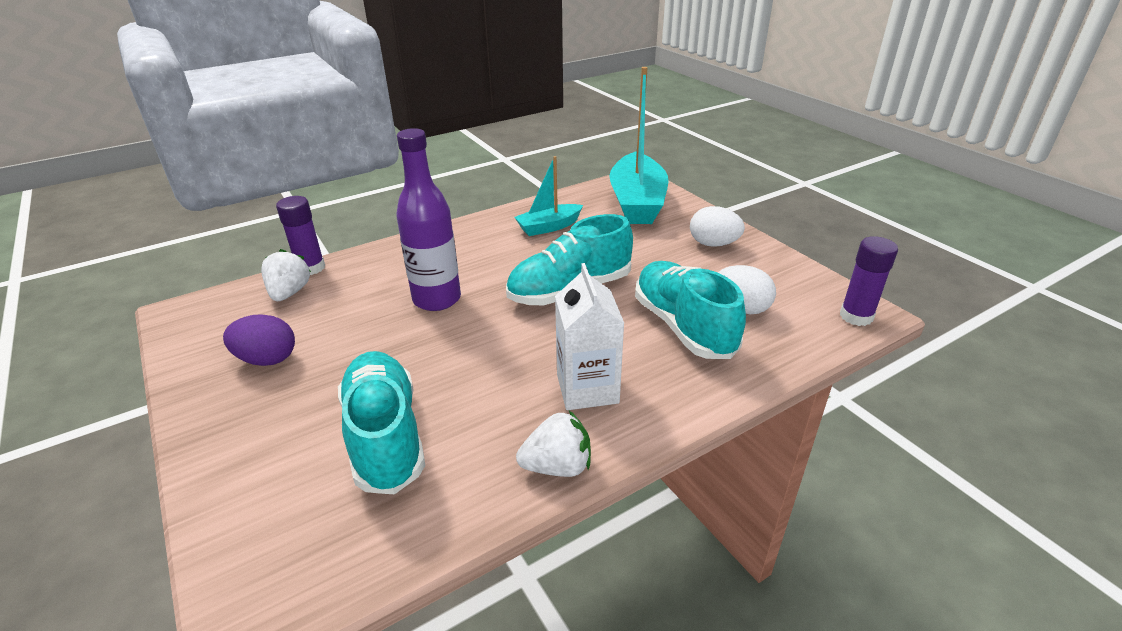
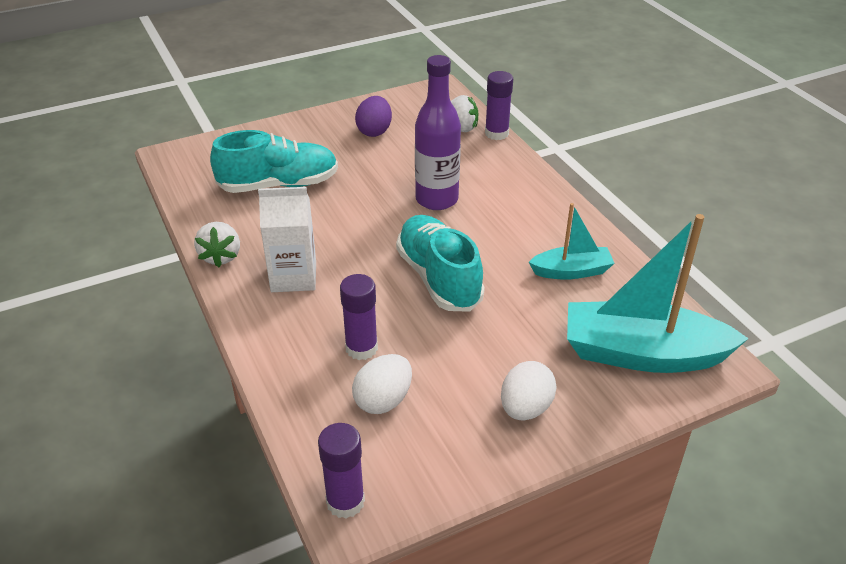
camera: 95 degrees right, 5 degrees up
(549, 227) = (571, 271): turquoise boat -> turquoise boat turned 105 degrees clockwise
(683, 326) = (361, 348): turquoise shoe -> purple glue stick

